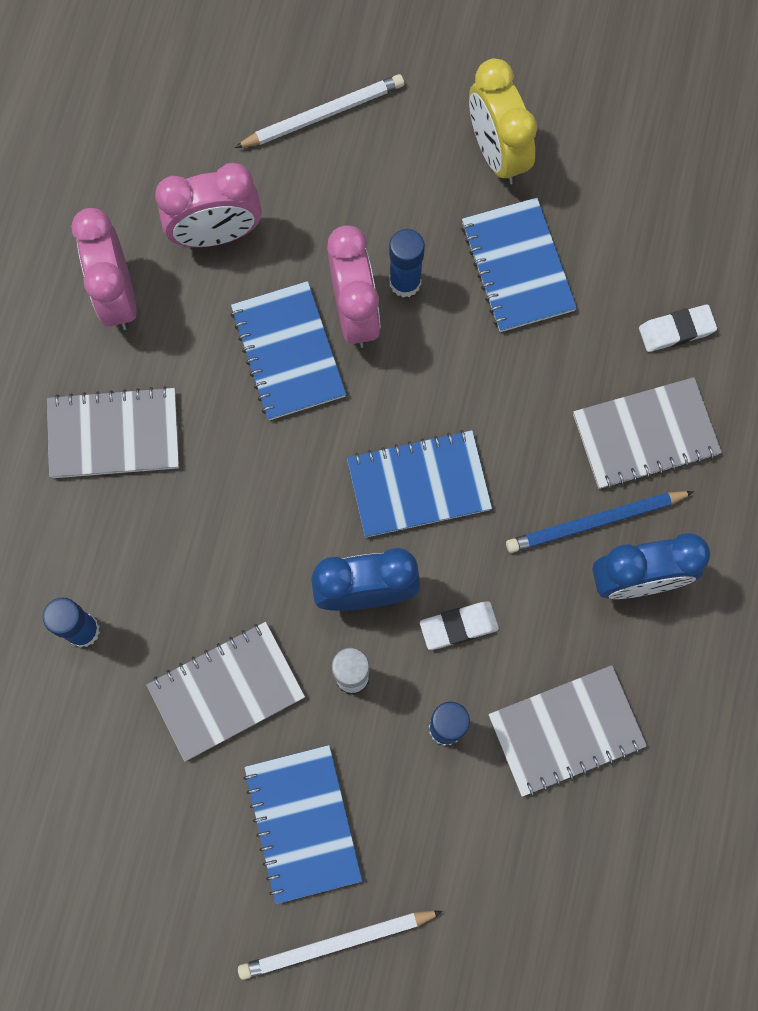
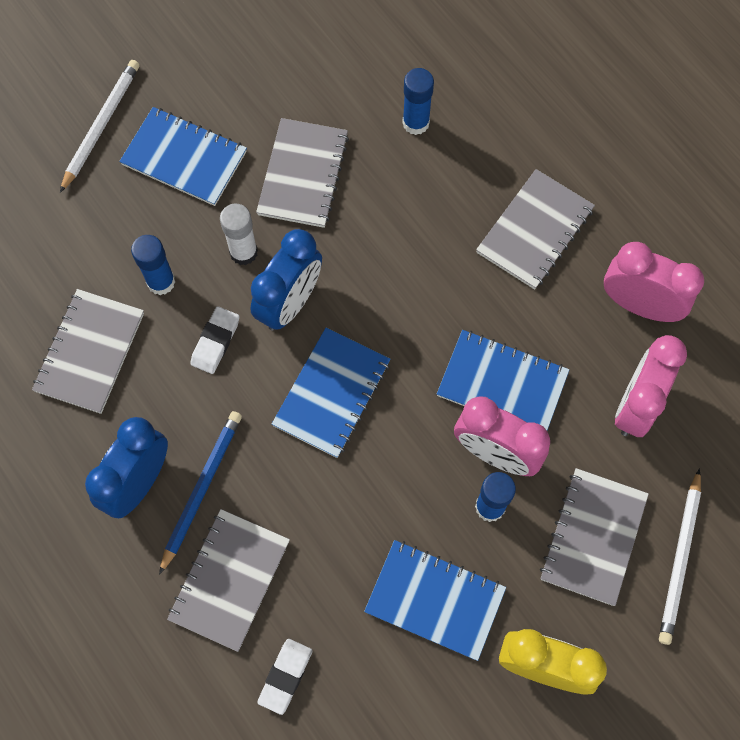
camera: 130 degrees right, 5 degrees down
(361, 188) = (593, 537): none -> grey notebook

